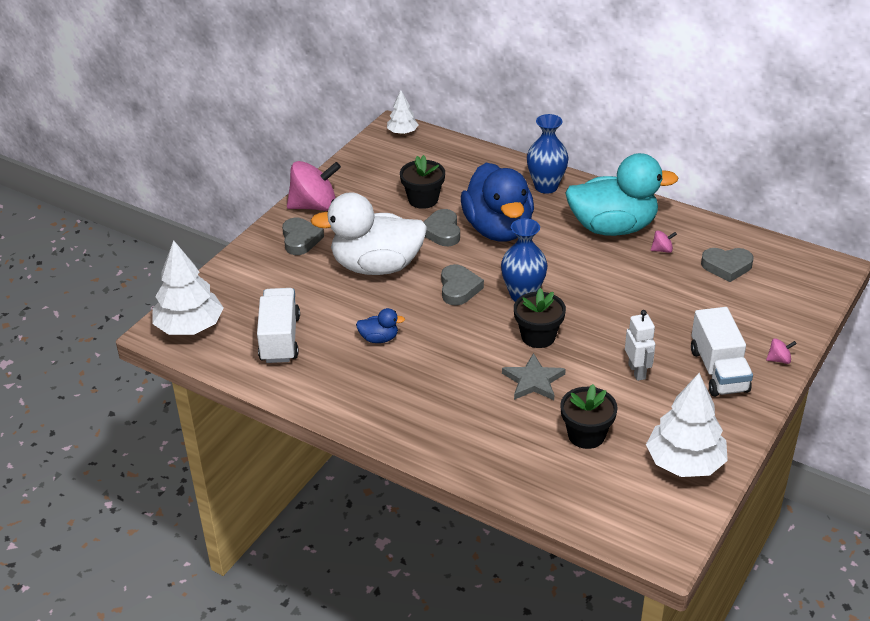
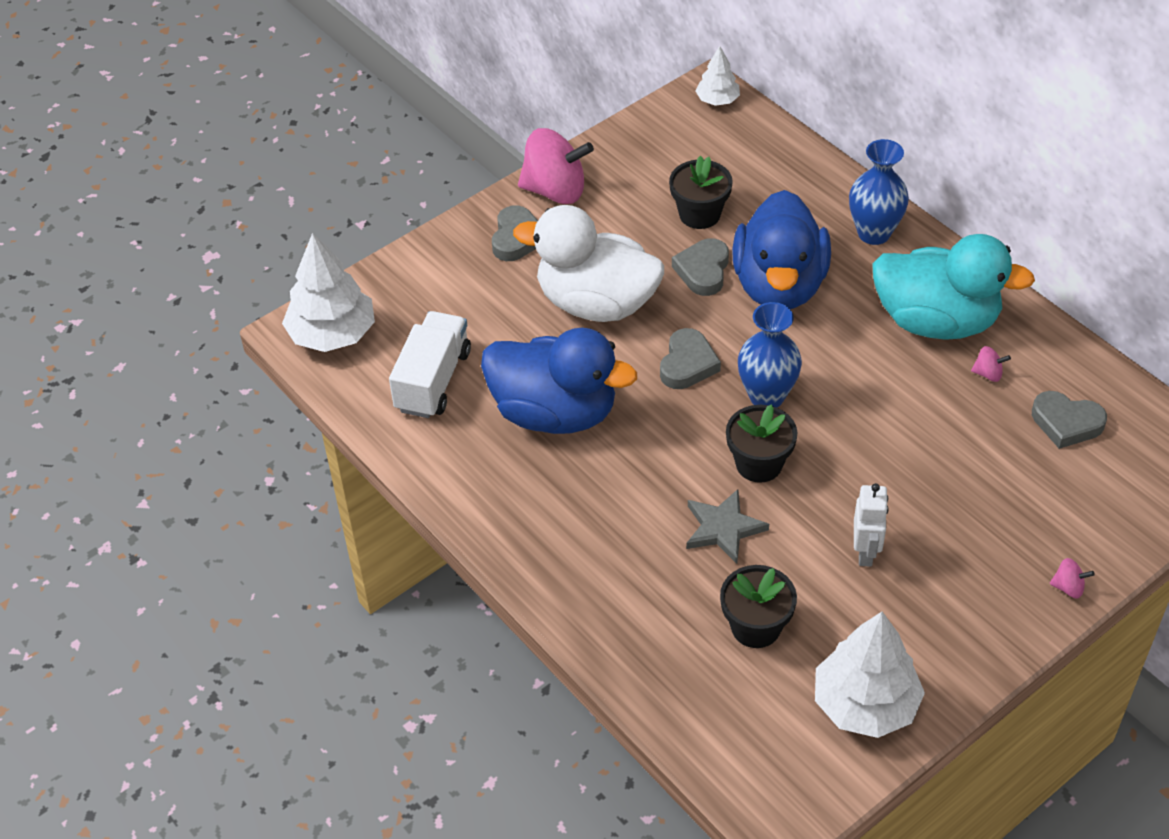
camera: 20 degrees right, 10 degrees up
(379, 338) = (555, 412): blue duck -> blue duck, size x2.47
(718, 370) = (976, 581): white truck -> none

